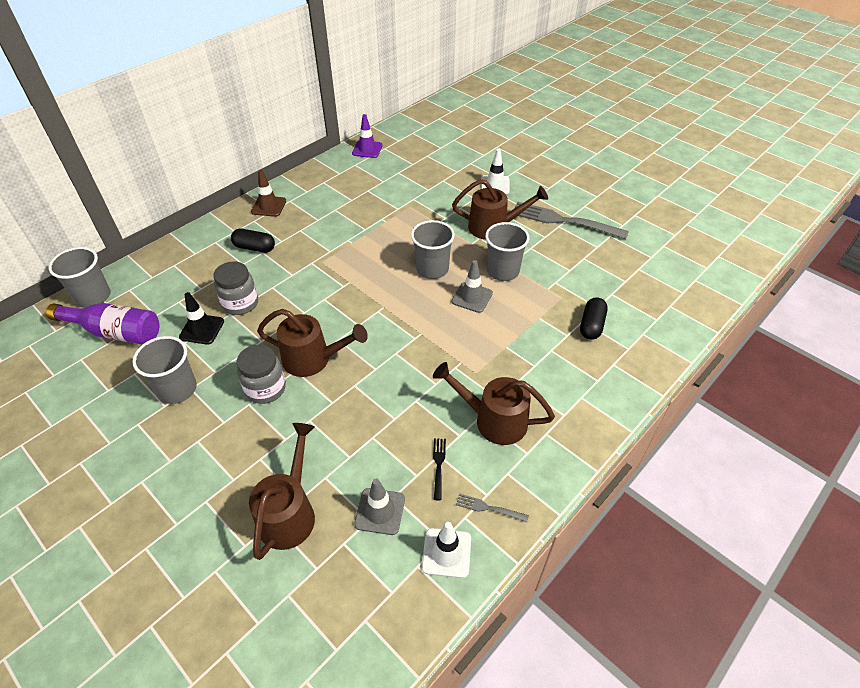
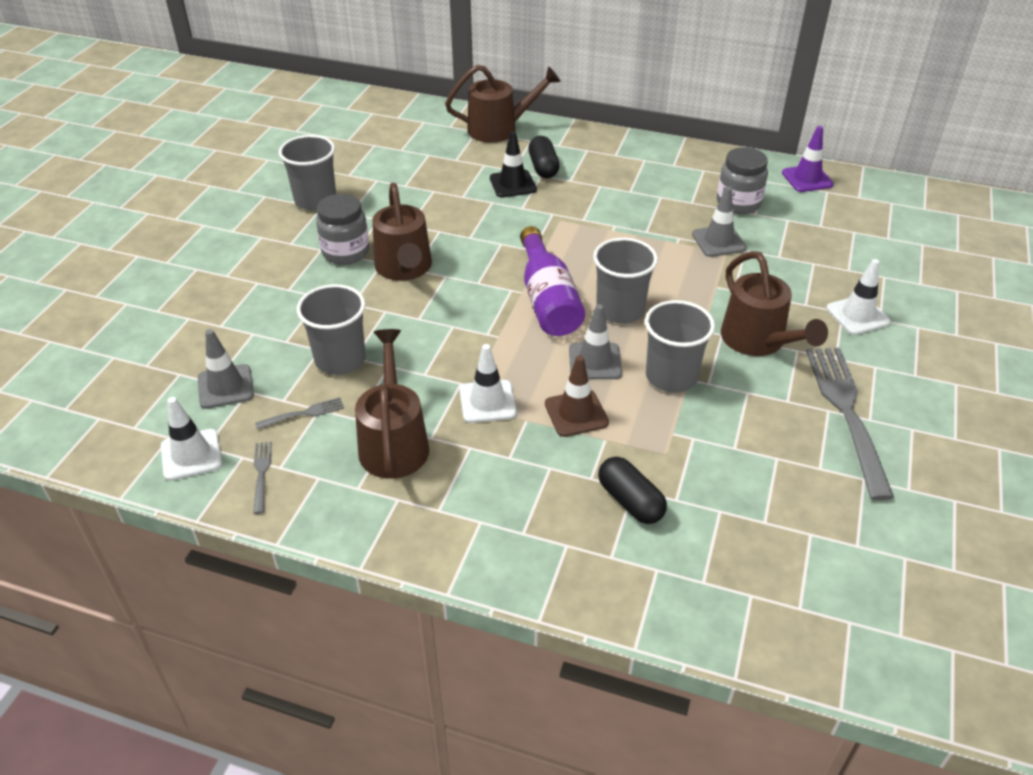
camera: 65 degrees right, 5 degrees down
(93, 297) = (400, 108): grey cup -> grey cup (340, 359)
(114, 332) = (364, 138): purple bottle -> purple bottle (548, 299)
(202, 329) = (400, 183): black traffic cone -> black traffic cone (513, 184)
(240, 303) = (452, 191): grey jar -> grey jar (738, 203)
(269, 206) = (620, 150): brown traffic cone -> brown traffic cone (576, 413)
(290, 512) = (203, 324): brown watering can -> brown watering can (500, 129)
(397, 205) = (718, 241): none -> grey traffic cone
(438, 465) = (303, 413): black fork -> grey fork
(480, 359) = (487, 402): none -> white traffic cone
(591, 325) = (630, 501): black capsule -> black capsule turned 60 degrees clockwise

